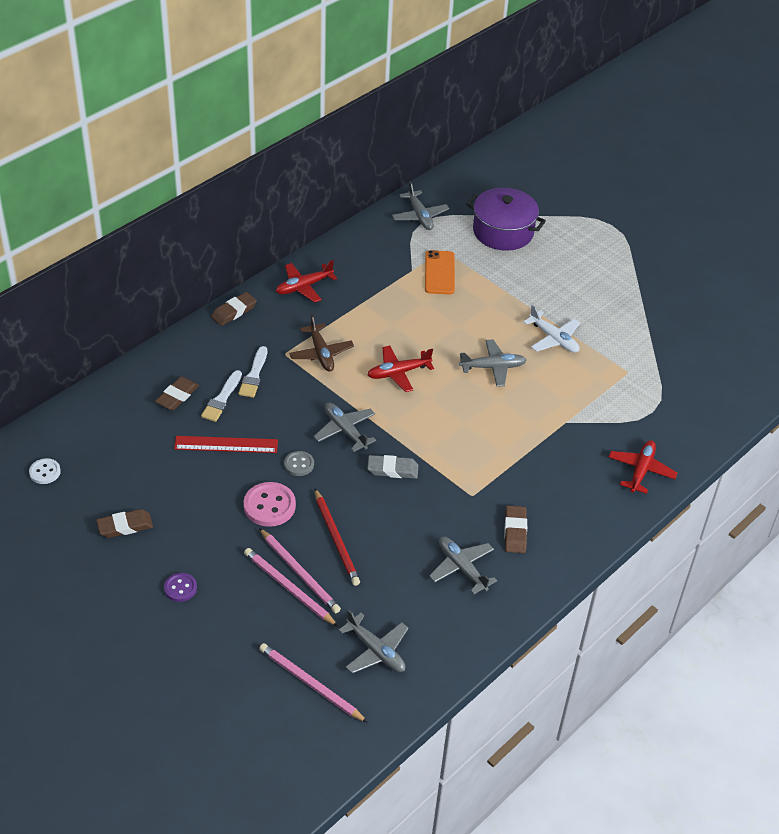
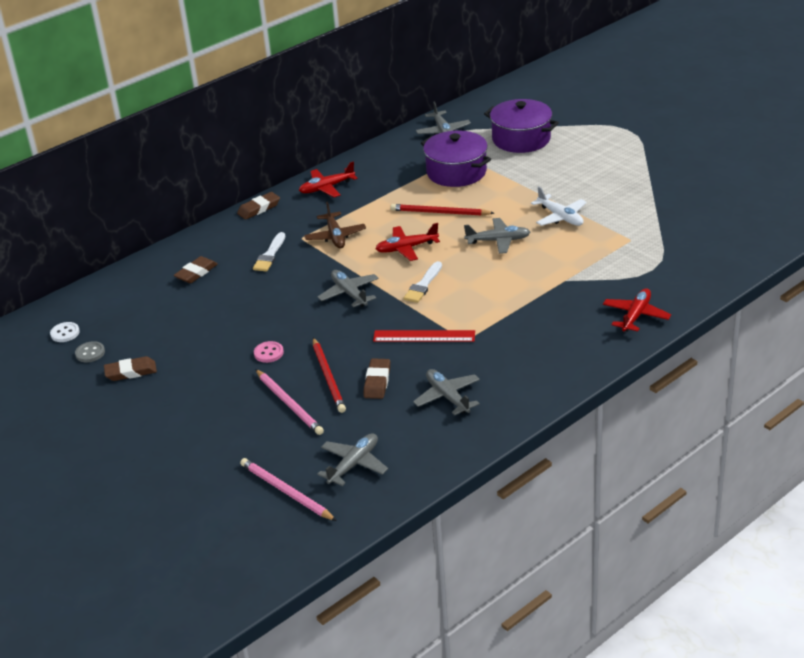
camera: 10 degrees right, 10 degrees down
(180, 588) = (174, 418): purple button -> none
(222, 399) = (237, 273): white brush -> white brush (423, 285)
(226, 445) = (235, 308): red ruler -> red ruler (424, 336)
(269, 506) = (268, 353): pink button -> pink button, size x0.59
(288, 588) = (277, 416): pink pencil -> none
(299, 464) = (301, 320): grey button -> grey button (90, 353)
(376, 651) = (354, 464): grey plane -> grey plane turned 105 degrees counterclockwise
(392, 469) = (390, 322): grey eraser -> none
(428, 326) = (439, 212): none -> red pencil
(439, 273) = (456, 172): orange phone -> purple pot
(515, 532) = (504, 367): brown eraser -> brown eraser (377, 382)

